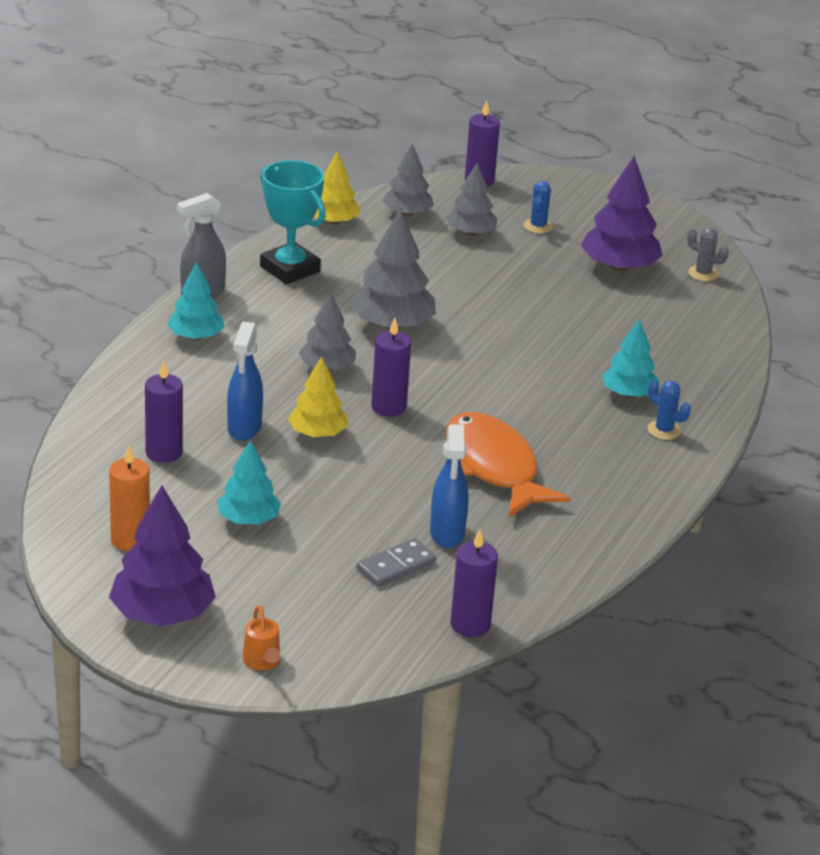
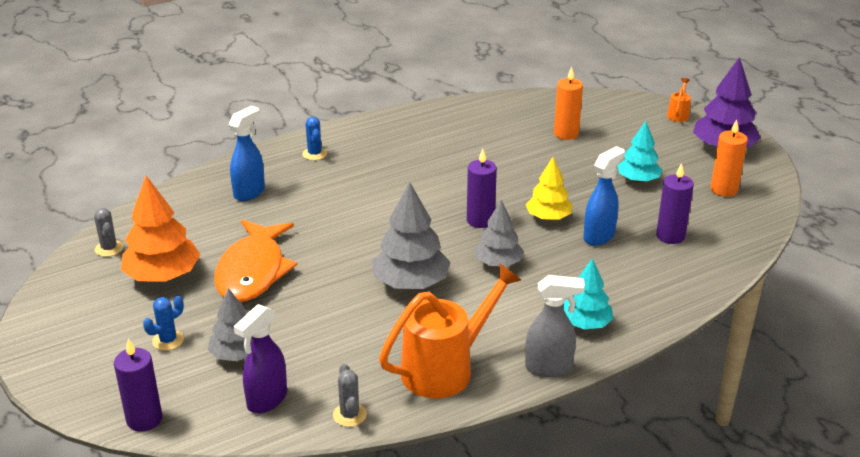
camera: 145 degrees left, 0 degrees up
(290, 269) = (446, 368): turquoise trophy -> orange watering can
(333, 221) = (349, 415): yellow tree -> grey cactus
(396, 566) = (566, 134): grey domino -> orange candle
(407, 213) = (266, 400): grey tree -> purple spray bottle
(447, 534) = (519, 140): blue spray bottle -> blue spray bottle (249, 192)
(470, 624) = (550, 100): purple candle -> none
(494, 467) = (450, 164): orange fish -> orange fish (253, 271)
(619, 267) = (163, 276): purple tree -> orange tree
(628, 393) = (304, 181): turquoise tree -> none

